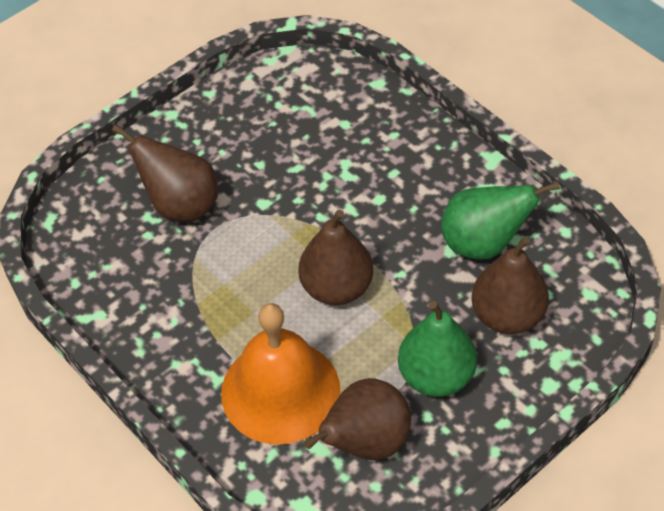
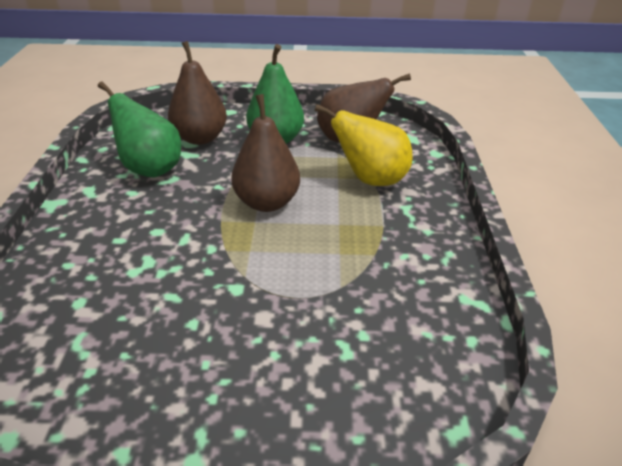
camera: 140 degrees left, 15 degrees down
(180, 205) = (305, 338): brown pear -> none
(280, 391) = (370, 180): orange bell -> yellow pear

